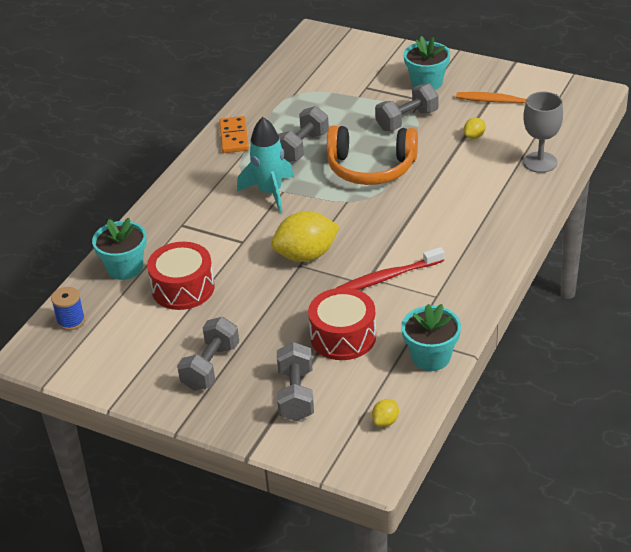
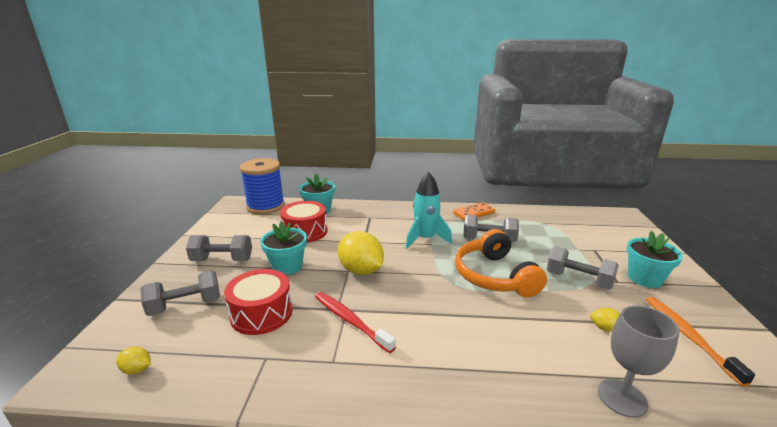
camera: 65 degrees right, 15 degrees down
(71, 321) = (265, 206): blue spool -> blue spool, size x2.15
(431, 357) = (234, 381): turquoise flower pot -> turquoise flower pot (287, 266)

